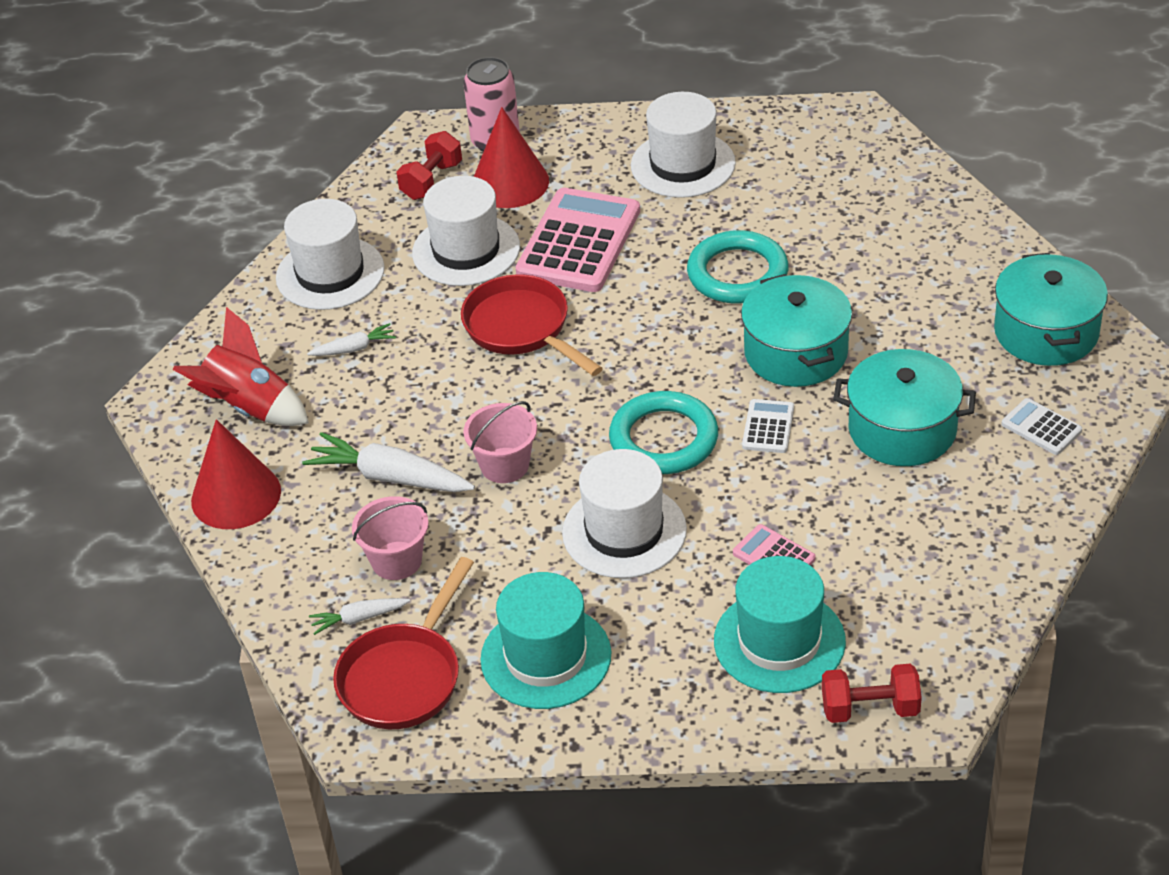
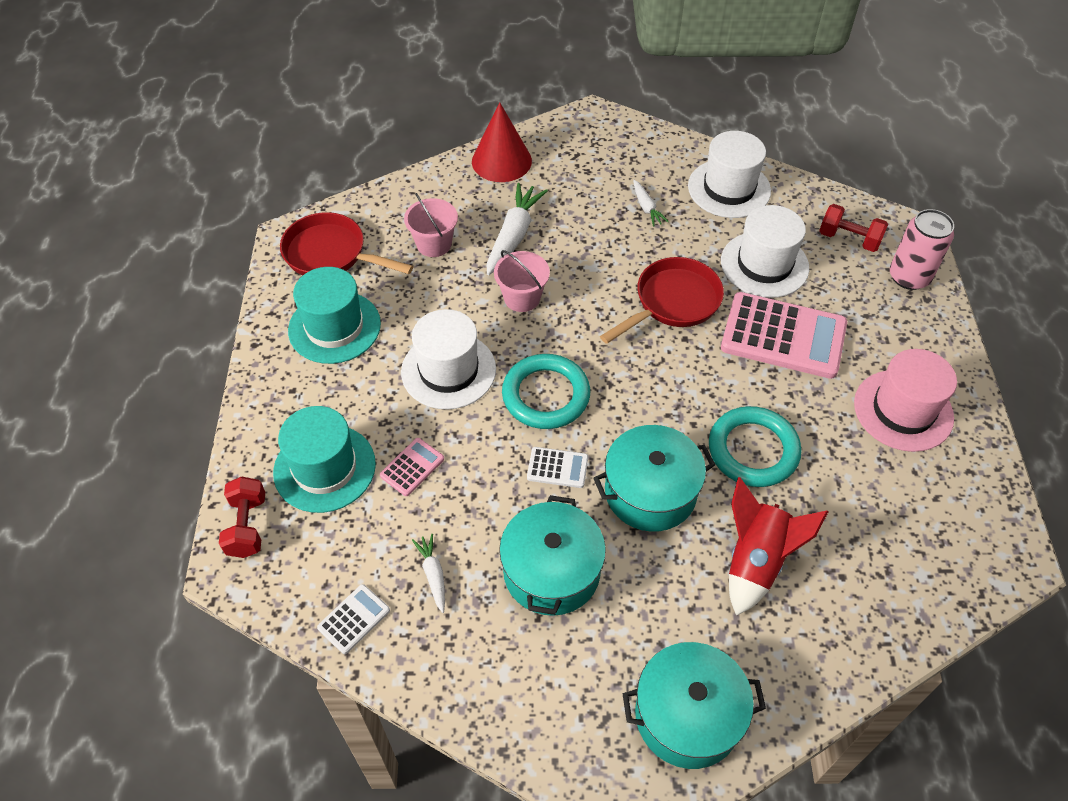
camera: 85 degrees right, 10 degrees up
(249, 408) = (585, 159): red rocket -> red rocket (756, 561)
(359, 618) = (384, 229): white carrot -> white carrot (433, 575)
(510, 183) = (855, 288): red cone -> none
(683, 164) = (903, 410): white hat -> pink hat
(1041, 427) = (550, 694): white calculator -> white calculator (354, 619)

